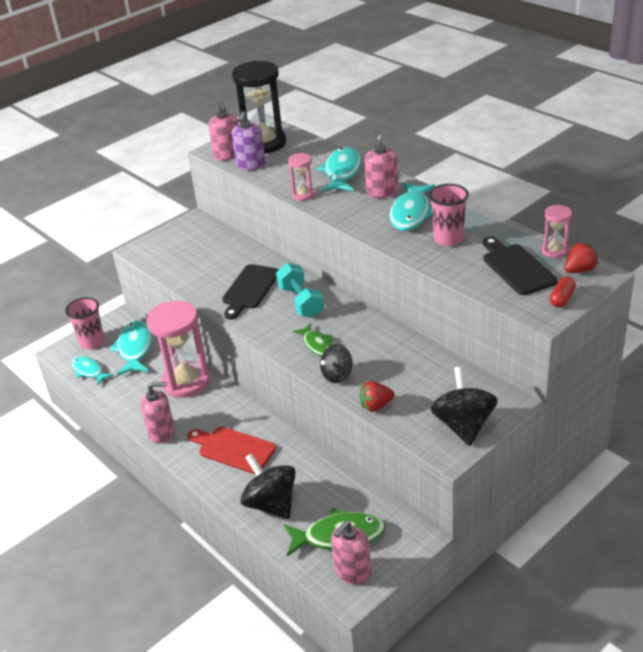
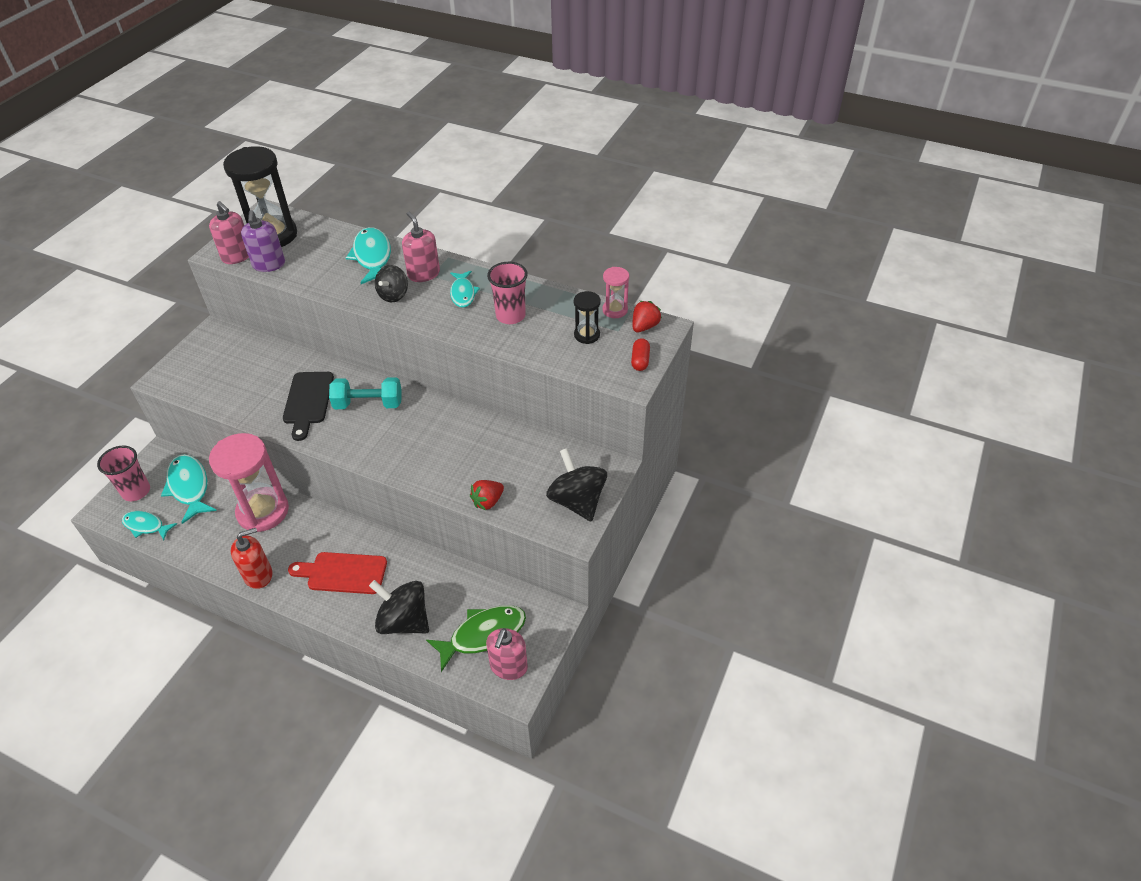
camera: 25 degrees left, 10 degrees up
(162, 432) = (258, 575): pink soap dispenser -> red soap dispenser
(301, 301) = (368, 404): turquoise dumbbell -> turquoise dumbbell turned 45 degrees counterclockwise
(303, 194) = (342, 291): pink hourglass -> none
(318, 345) = (405, 449): green fish -> none
(337, 375) = (437, 477): black spinning top -> black spinning top (393, 295)
(411, 213) = (463, 293): turquoise fish -> turquoise fish, size x0.63
(516, 267) = (587, 335): black cutting board -> black hourglass

